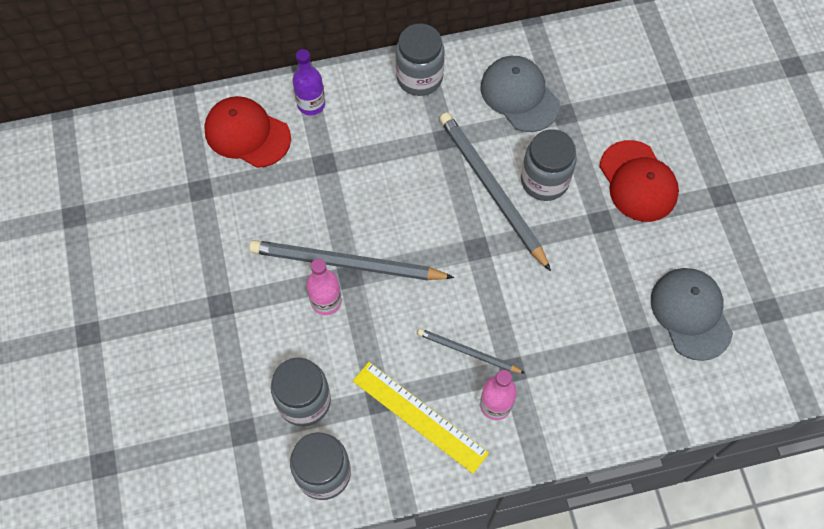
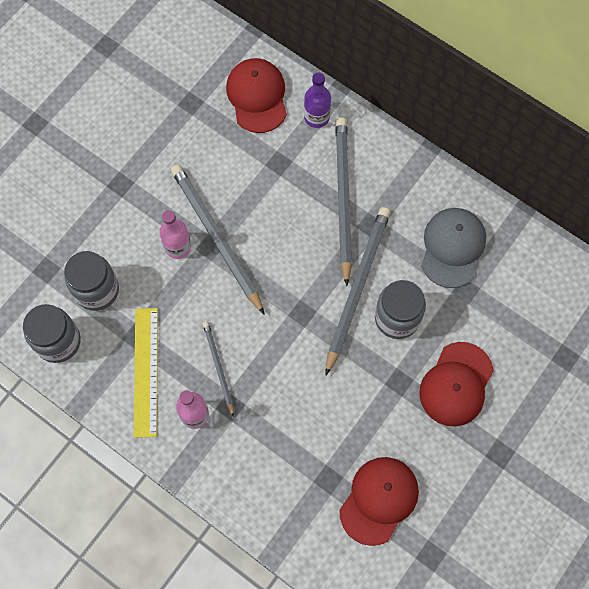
camera: 50 degrees right, 5 degrees up
(403, 140) = (343, 198): none -> grey pencil
(419, 78) = (403, 169): grey jar -> none
(691, 314) = (379, 500): grey cap -> red cap

